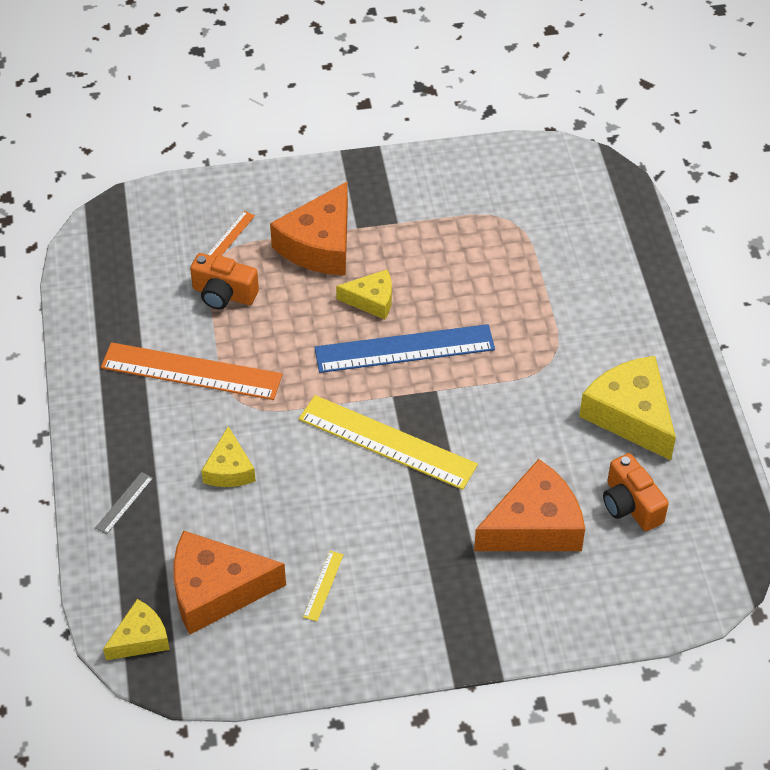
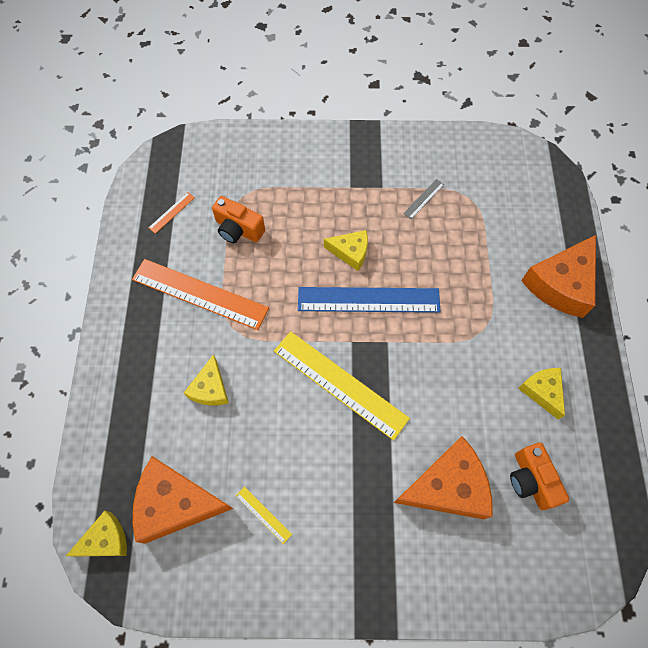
camera: 10 degrees right, 15 degrees up
(124, 503) = (122, 406): grey ruler -> grey ruler (424, 199)
(230, 235) = (254, 180): orange ruler -> orange ruler (171, 212)
(319, 245) = (319, 198): orange cheese -> orange cheese (561, 284)
(323, 585) = (263, 514): yellow ruler -> yellow ruler turned 75 degrees counterclockwise
(630, 415) = (542, 391): yellow cheese -> yellow cheese, size x0.57

